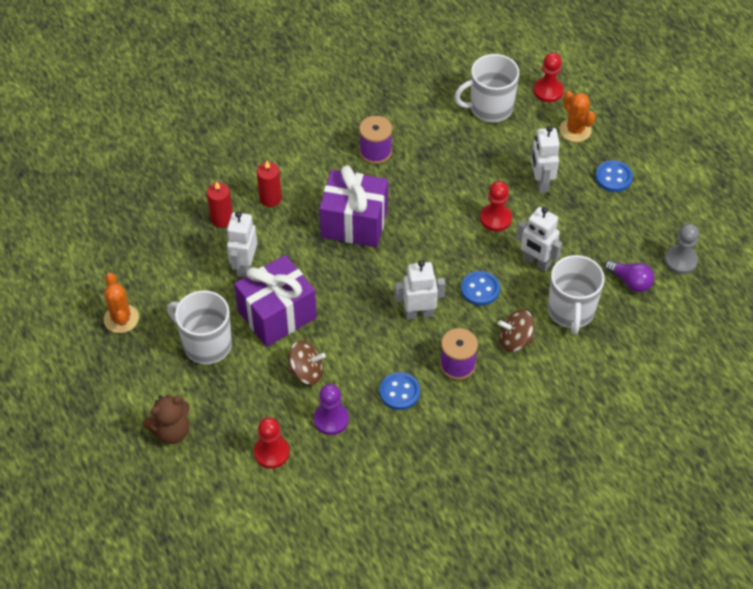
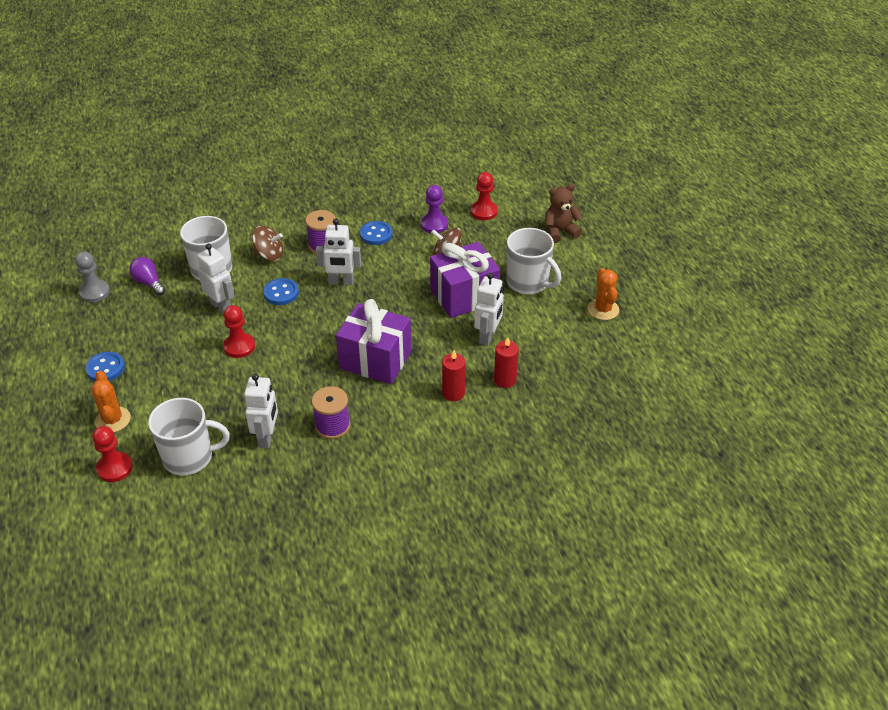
camera: 170 degrees left, 10 degrees down
(541, 182) = (178, 373): white robot -> white robot (267, 437)

